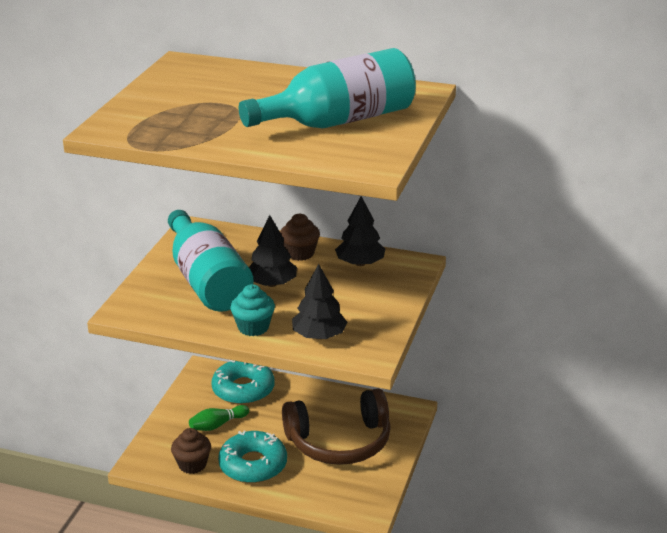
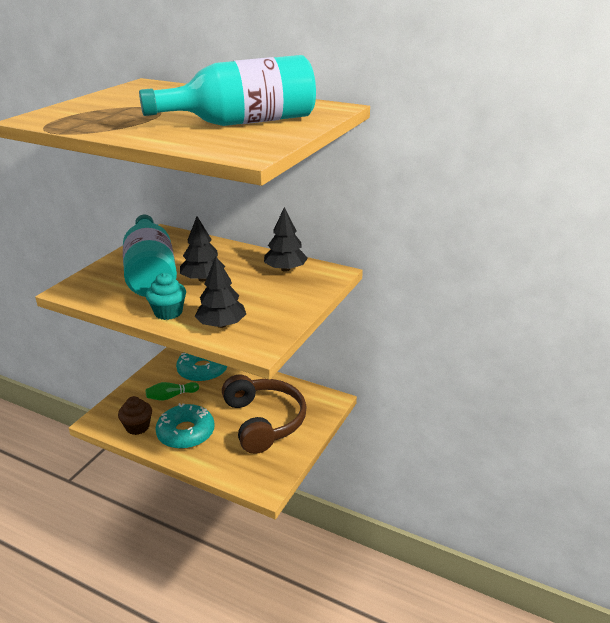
camera: 10 degrees right, 0 degrees up
(300, 253) = (238, 258): brown cupcake -> none
(339, 442) = (264, 421): brown headphones -> brown headphones turned 105 degrees counterclockwise

